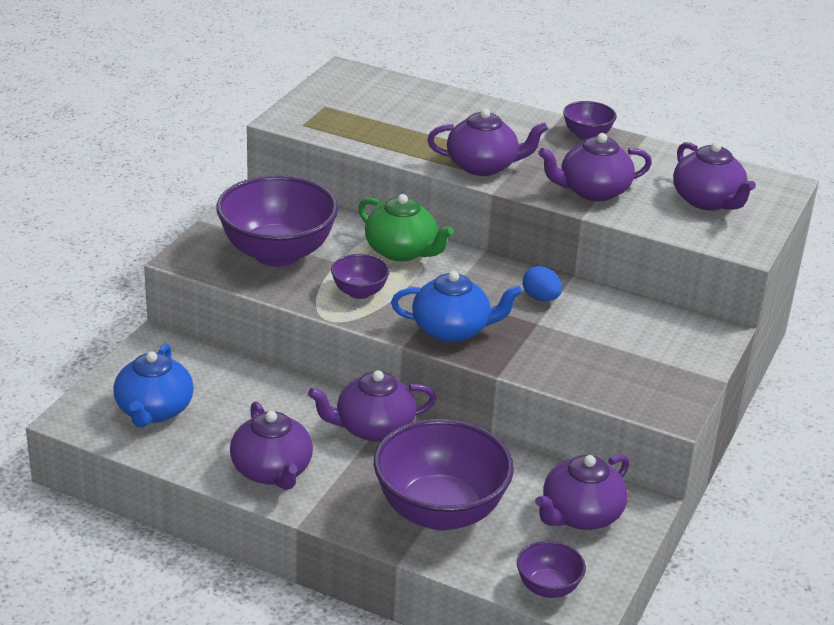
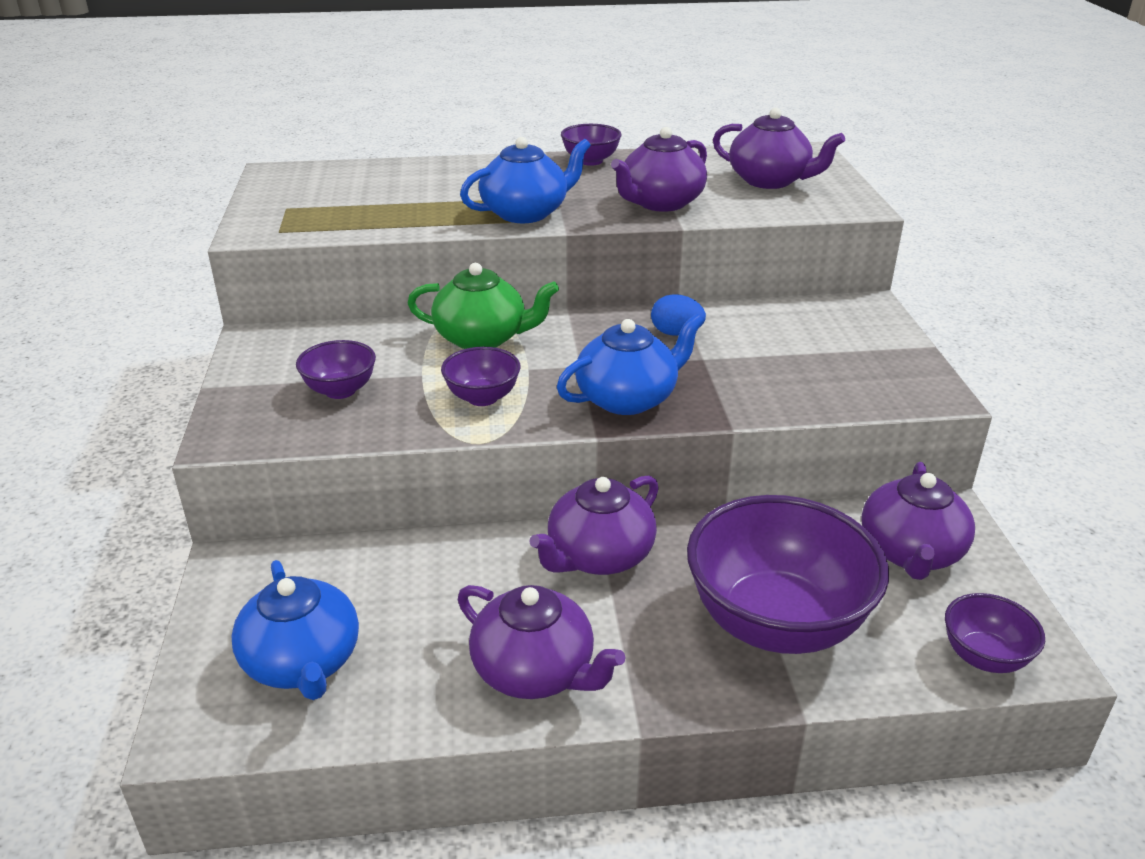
camera: 30 degrees left, 0 degrees up
(277, 253) = (340, 390): purple bowl -> purple bowl, size x0.47
(483, 166) = (526, 213): purple teapot -> blue teapot

